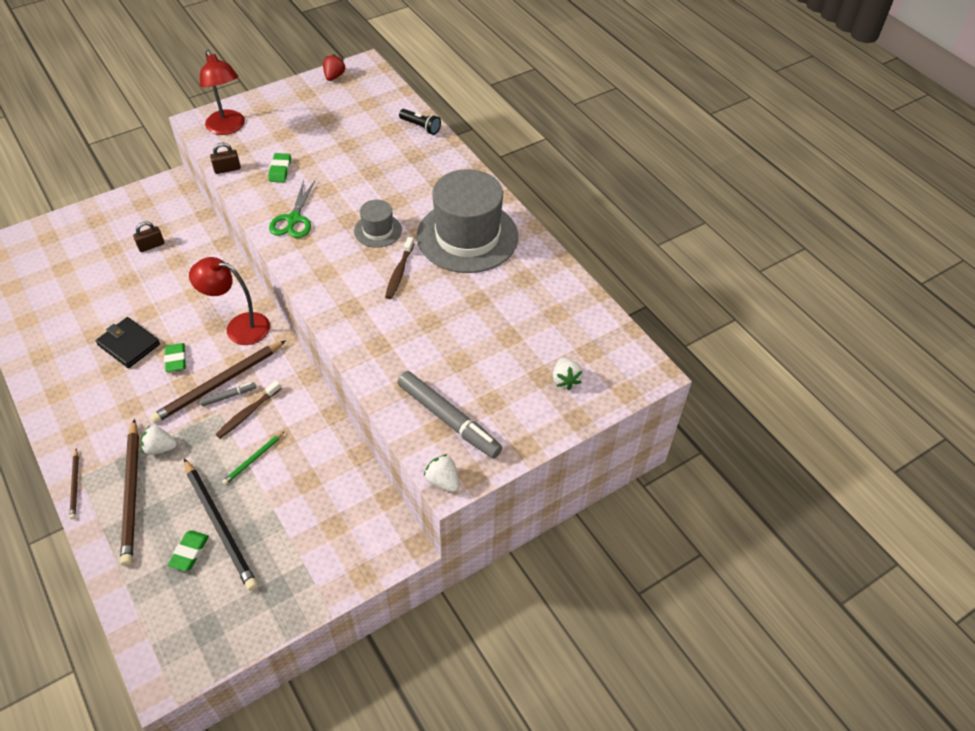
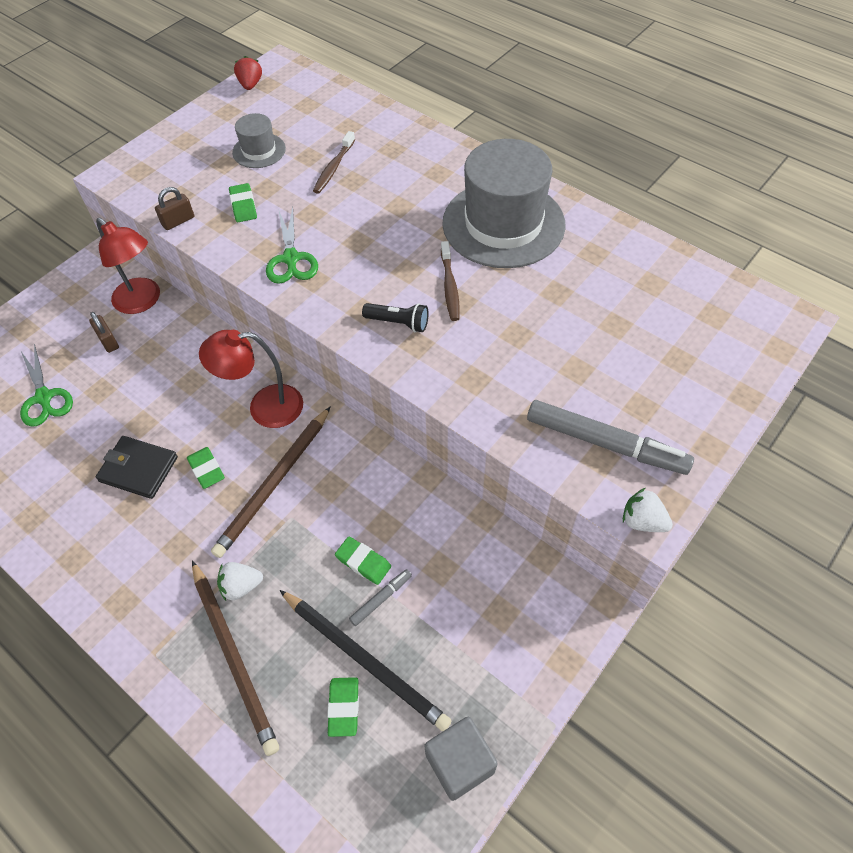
camera: 15 degrees left, 5 degrees up
(75, 485) = (155, 670): brown pencil -> none
(87, 274) = (44, 398): none -> green scissors
(151, 246) = (108, 341): brown padlock -> brown padlock turned 75 degrees counterclockwise
(228, 128) = (154, 173): red lamp -> red lamp (142, 302)
(229, 396) = (294, 494): grey marker -> grey marker (381, 599)
(247, 413) = (327, 508): brown toothbrush -> brown toothbrush (333, 168)
(250, 616) = (460, 763): none -> grey cube
(254, 459) = (363, 562): green pencil -> green eraser
(378, 230) = (397, 245): grey hat -> grey hat (259, 151)
(421, 127) = (381, 116): black flashlight -> black flashlight (398, 323)
(565, 380) = (707, 356): white strawberry -> none

